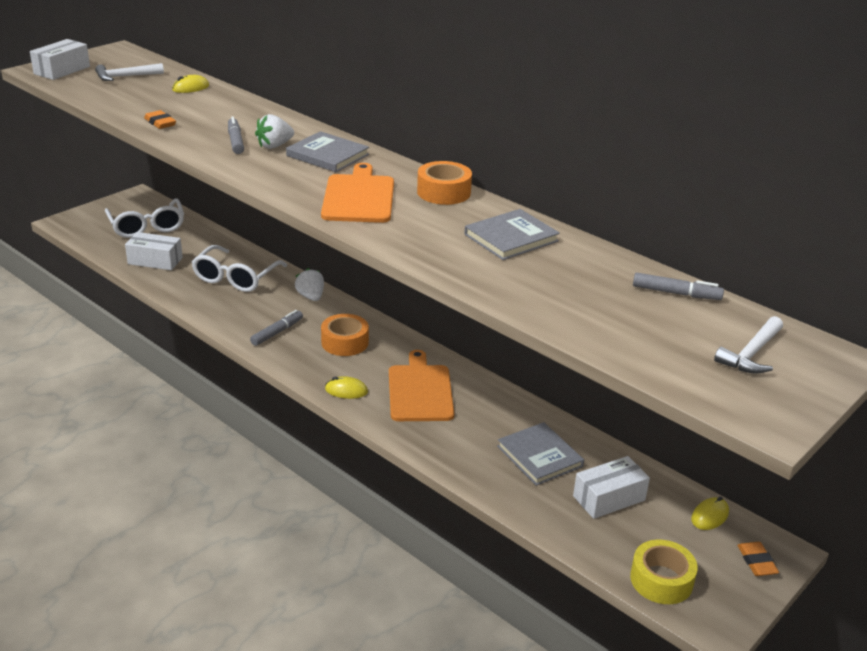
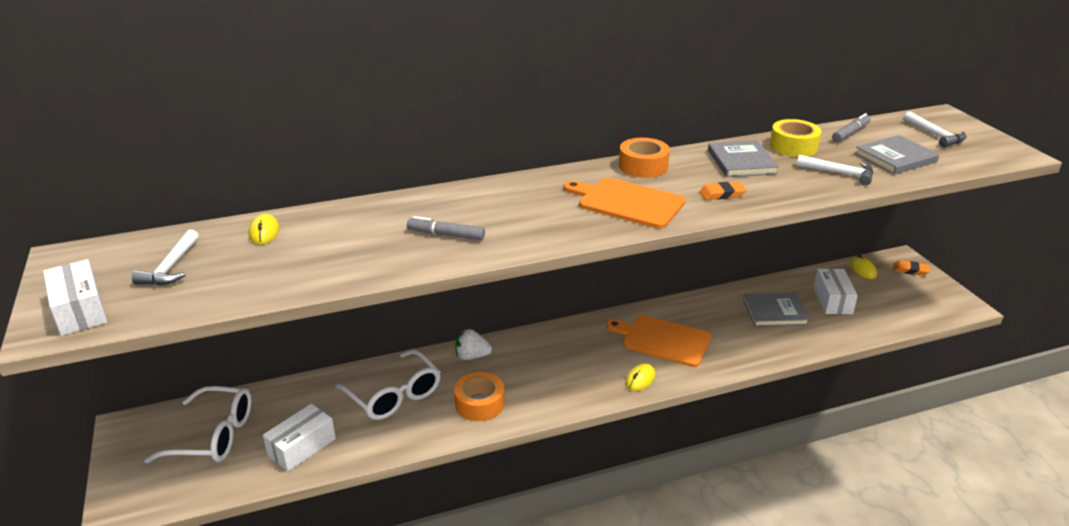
camera: 60 degrees left, 0 degrees up
(160, 123) = (348, 269): orange eraser -> orange eraser (722, 194)
(274, 146) = (478, 217): white strawberry -> none
(277, 332) = (518, 394): grey marker -> none
(327, 155) = (524, 196): grey book -> grey book (895, 158)
(345, 342) = (564, 358): orange tape -> orange tape (479, 403)
(546, 296) = (839, 173): none -> white hammer
(661, 580) = (920, 310): yellow tape -> yellow tape (793, 146)

